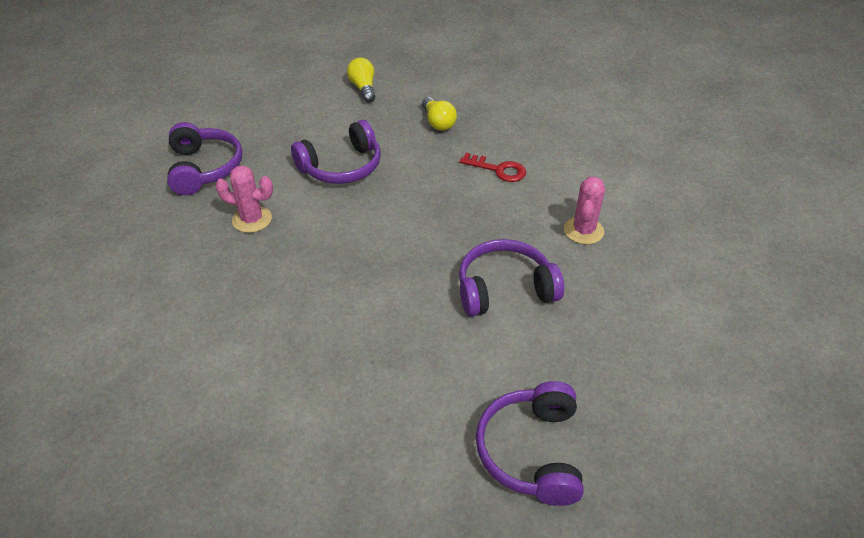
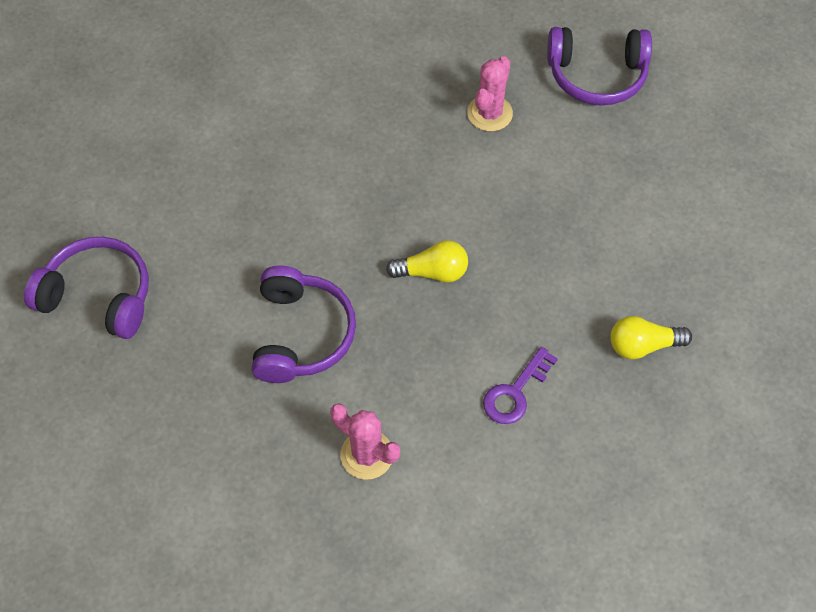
camera: 105 degrees right, 15 degrees up
(342, 167) = (566, 213): purple headphones -> none
(363, 88) = (749, 268): yellow light bulb -> yellow light bulb (432, 272)
(498, 170) = (515, 392): red key -> purple key

